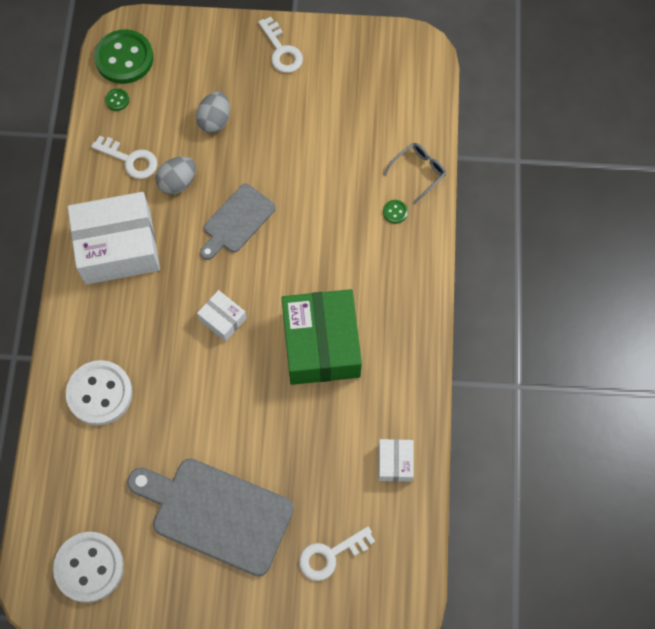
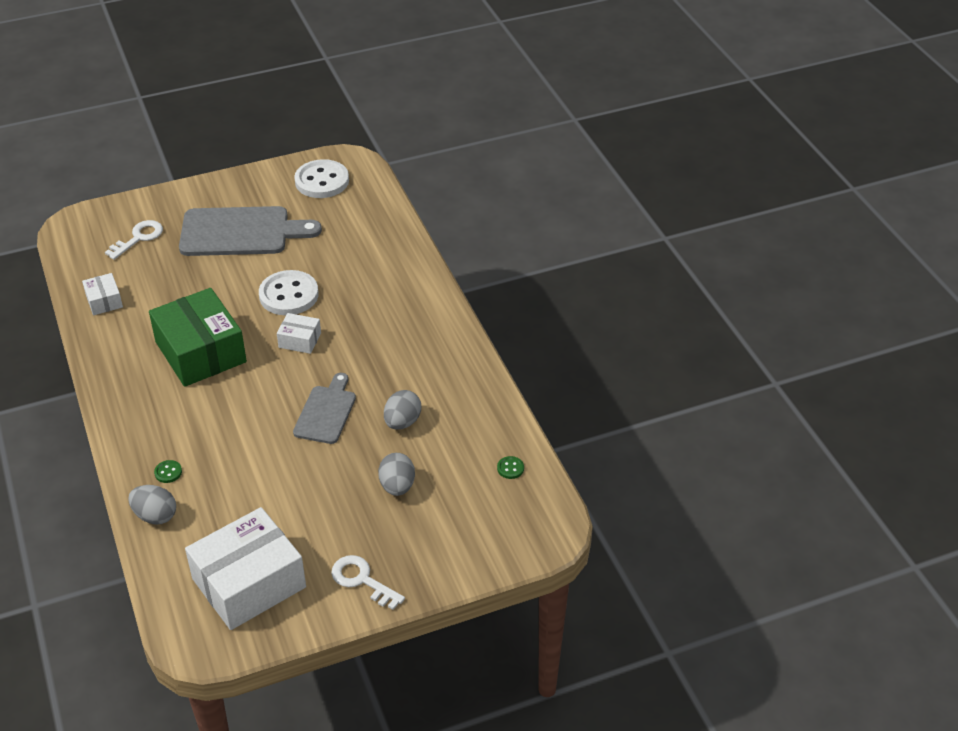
camera: 155 degrees right, 25 degrees down
(100, 393) = (376, 265): white button -> white button (289, 295)
(118, 247) = (426, 357): white box -> white box (249, 583)
(124, 58) = (531, 509): green button -> none
(130, 159) = (461, 424): white key -> none
(418, 172) = (155, 516): grey glasses -> grey egg

